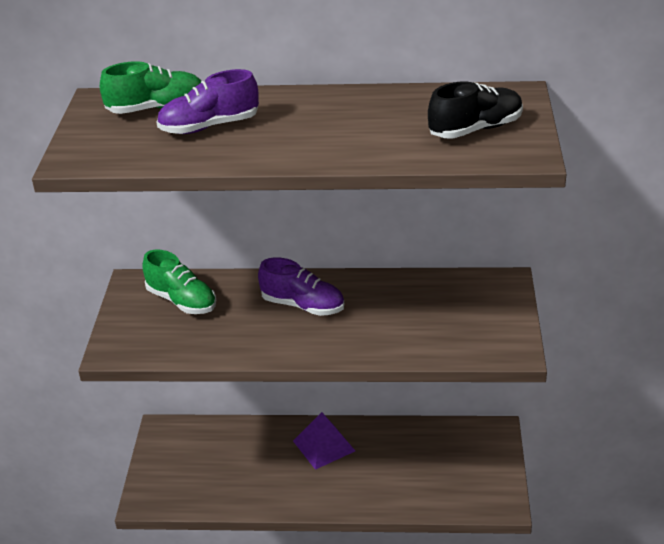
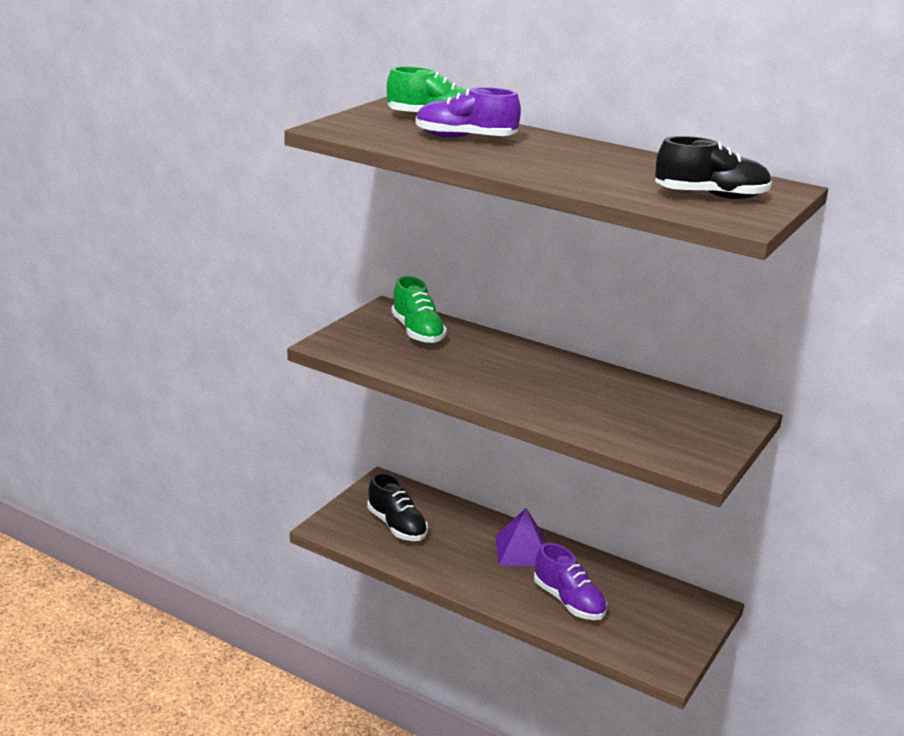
camera: 25 degrees right, 10 degrees down
(205, 470) = (396, 526): none -> black shoe
(303, 305) = (523, 369): purple shoe -> purple shoe (568, 601)

